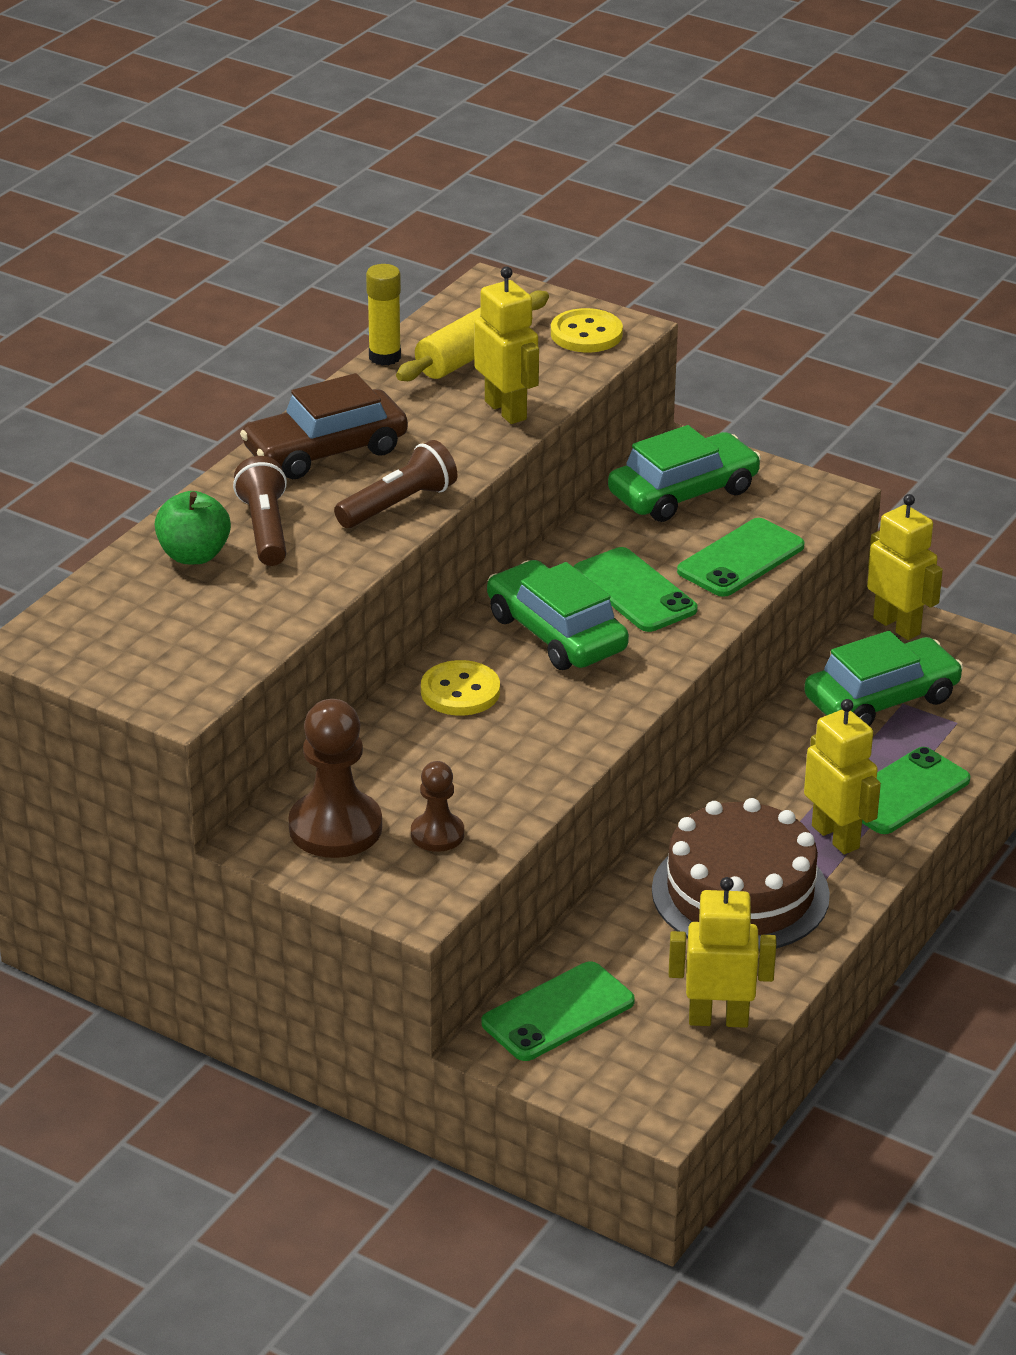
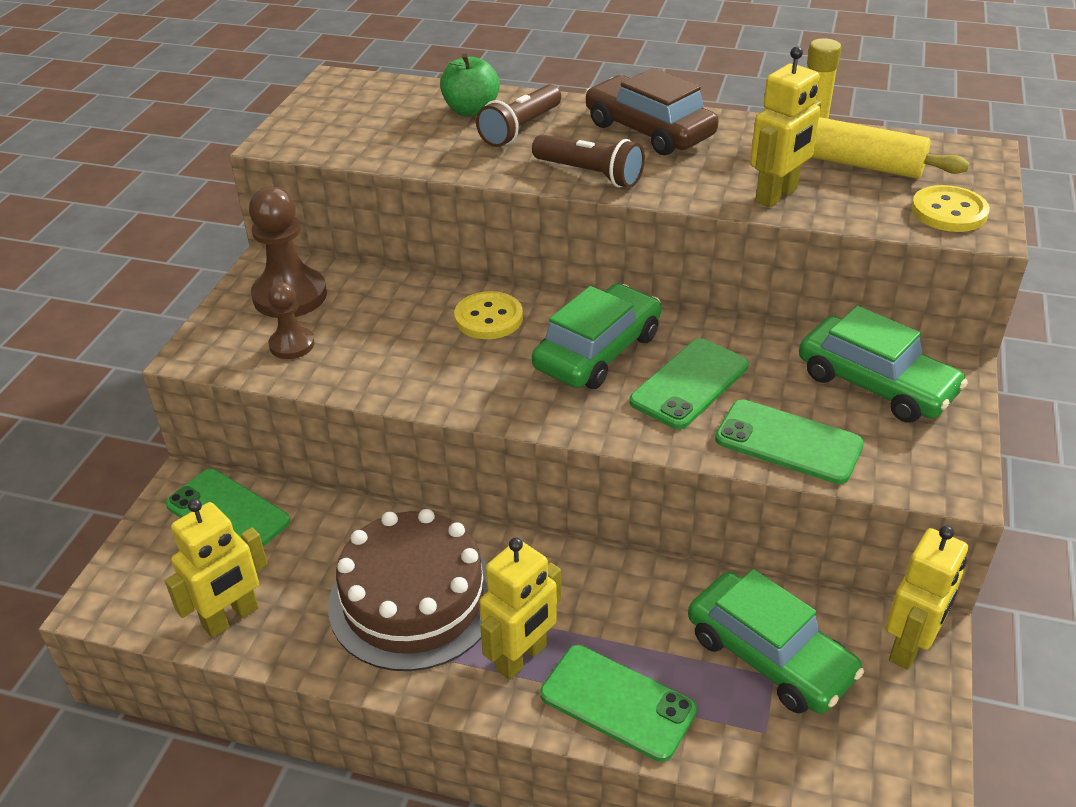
camera: 75 degrees right, 5 degrees up
(265, 529) = (520, 129): brown flashlight -> brown flashlight turned 150 degrees clockwise
(718, 1019) = (231, 618): yellow robot -> yellow robot turned 60 degrees clockwise

